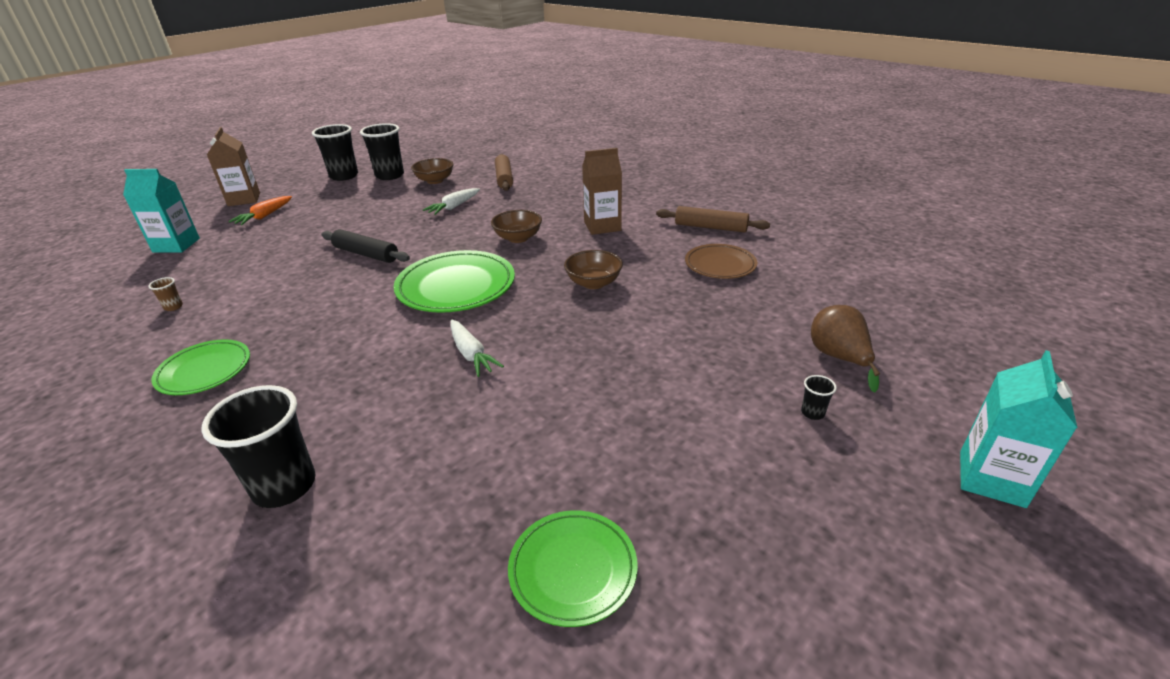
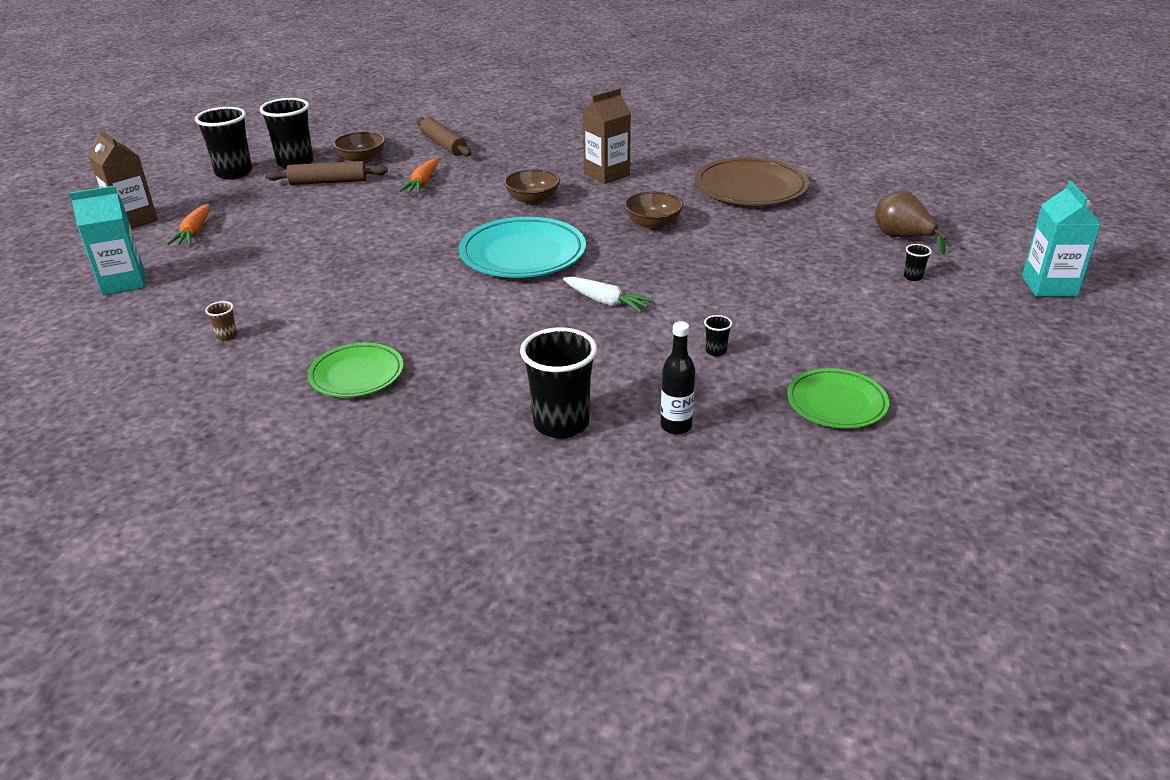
camera: 25 degrees left, 0 degrees up
(366, 254) = (383, 245): black rolling pin -> none
(377, 533) = (676, 426): none -> black bottle
(453, 207) = (422, 183): white carrot -> orange carrot
(456, 287) = (523, 254): green plate -> turquoise plate
(512, 445) = (716, 351): none -> black cup
(710, 227) = (711, 157): brown rolling pin -> brown rolling pin (328, 182)
(720, 265) = (750, 188): brown plate -> brown plate, size x1.62

